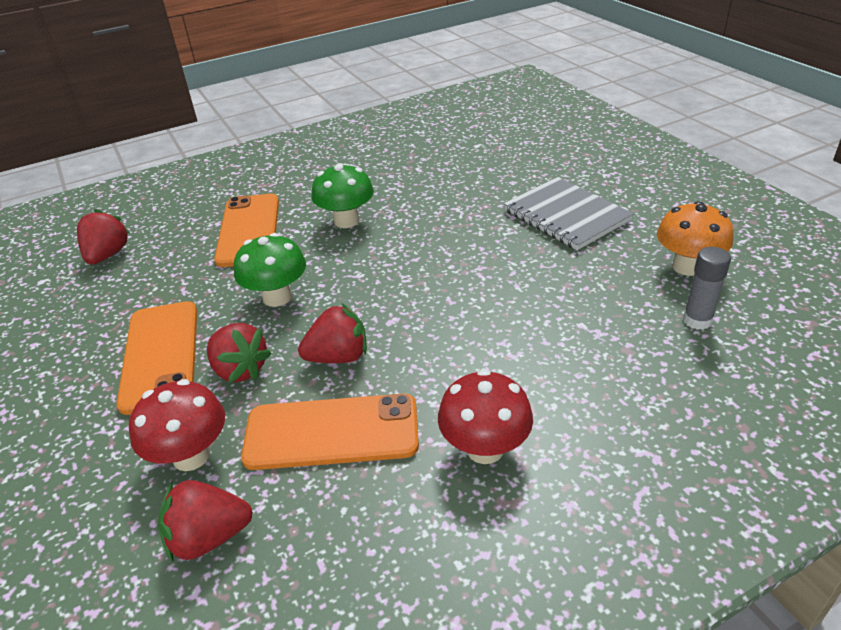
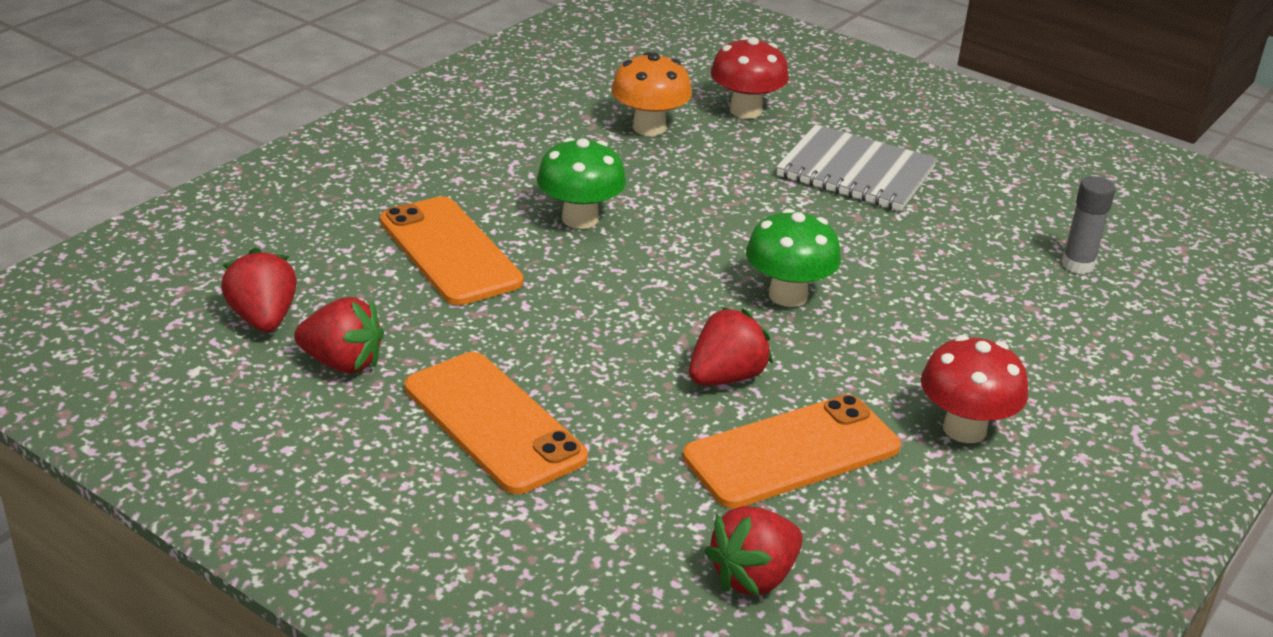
camera: 30 degrees left, 5 degrees down
(191, 456) = (652, 513): red mushroom -> red mushroom (746, 110)
(240, 370) = (617, 416): red strawberry -> red strawberry (342, 363)
(277, 297) = (580, 327): green mushroom -> green mushroom (788, 295)
(687, 267) = (1030, 211): orange mushroom -> orange mushroom (649, 127)

